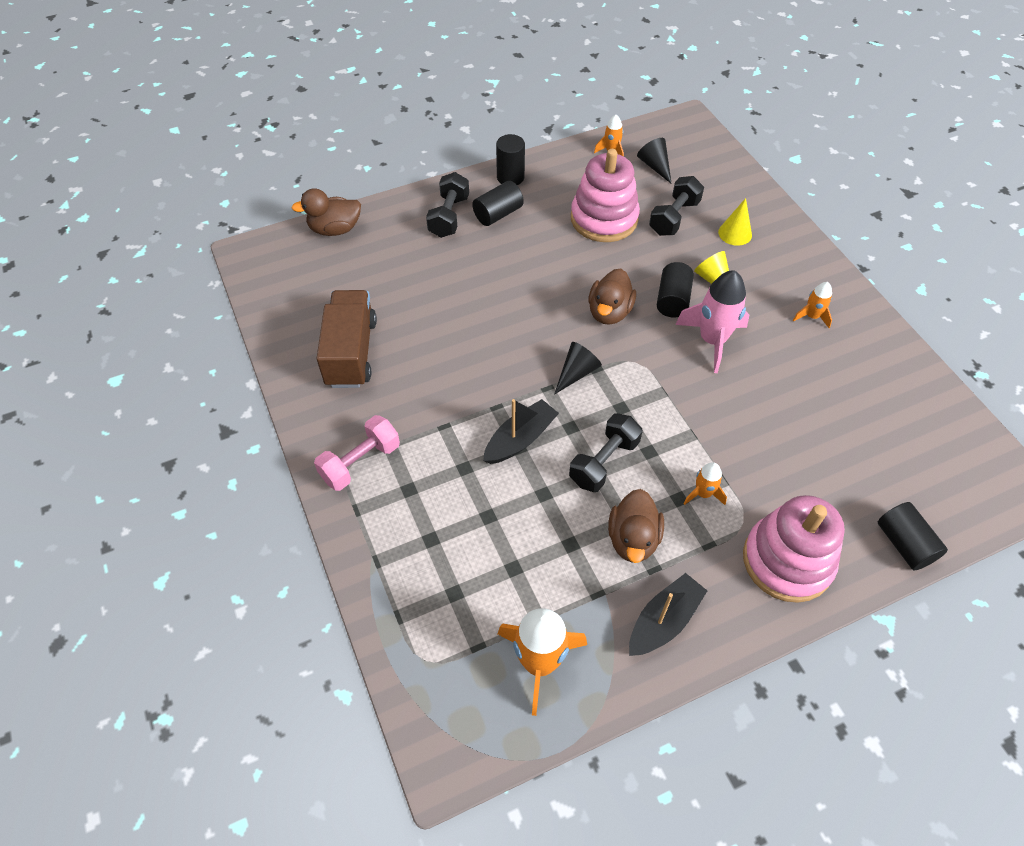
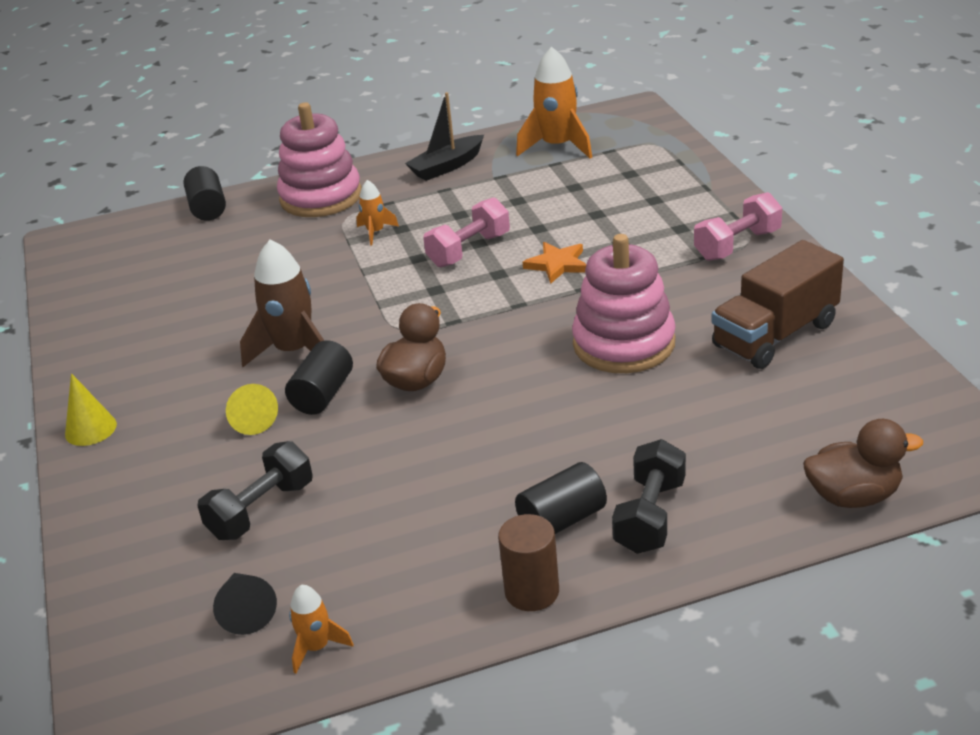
camera: 170 degrees left, 20 degrees down
(351, 353) = (775, 335): brown truck -> brown truck turned 45 degrees clockwise
(510, 177) = (532, 592): black cylinder -> brown cylinder
(520, 439) = (557, 265): black boat -> orange star
(576, 373) = (479, 319): black cone -> none
(604, 219) = (379, 509): pink stacking toy -> pink stacking toy (624, 344)
(604, 462) = (469, 250): black dumbbell -> pink dumbbell
(633, 539) = (457, 205): brown duck -> none
(712, 340) = (294, 351): pink rocket -> brown rocket
(735, 233) = (178, 484): yellow cone -> yellow cone (90, 429)
(812, 316) = (149, 377): orange rocket -> none

